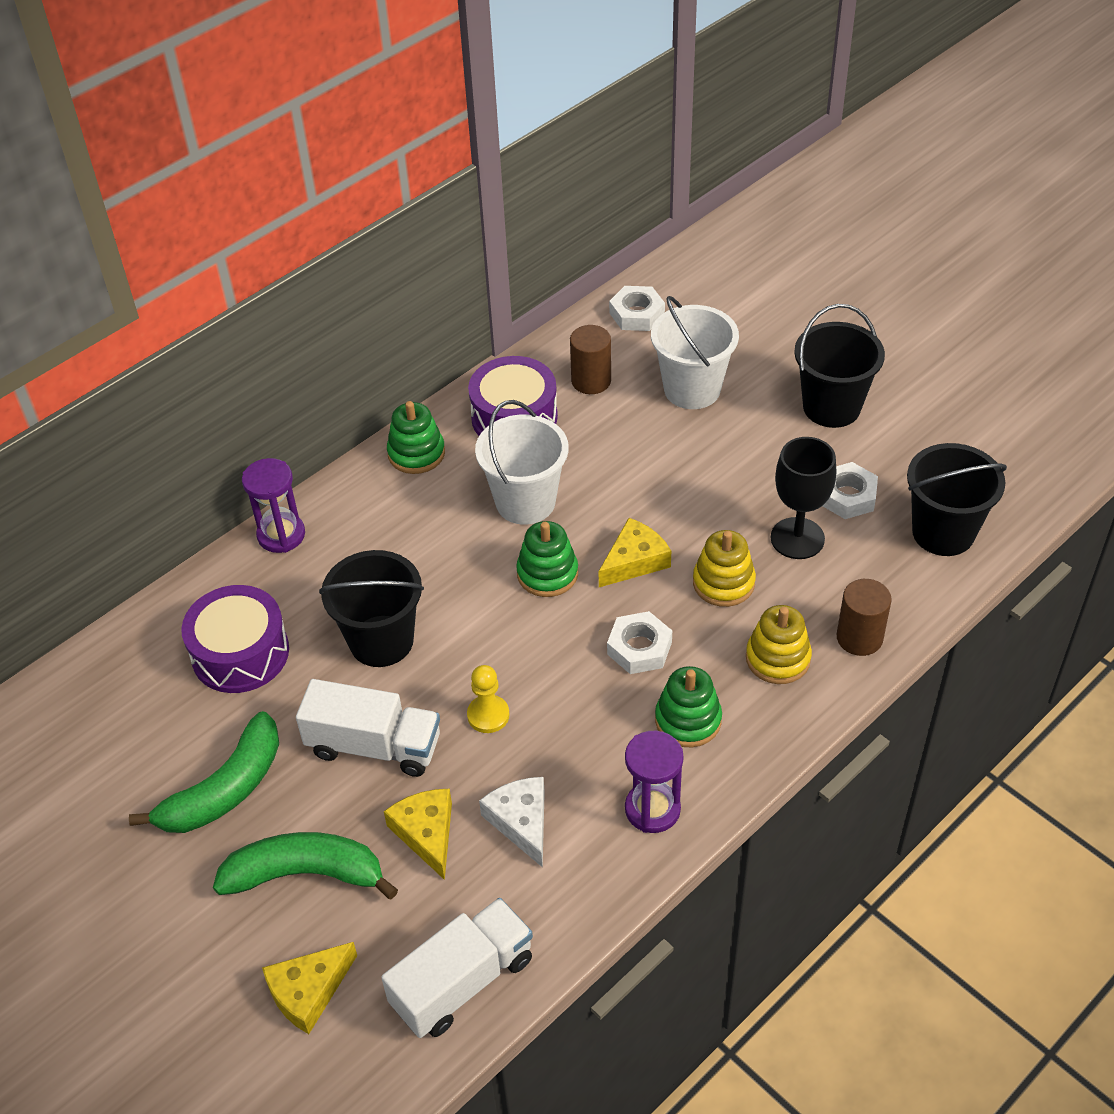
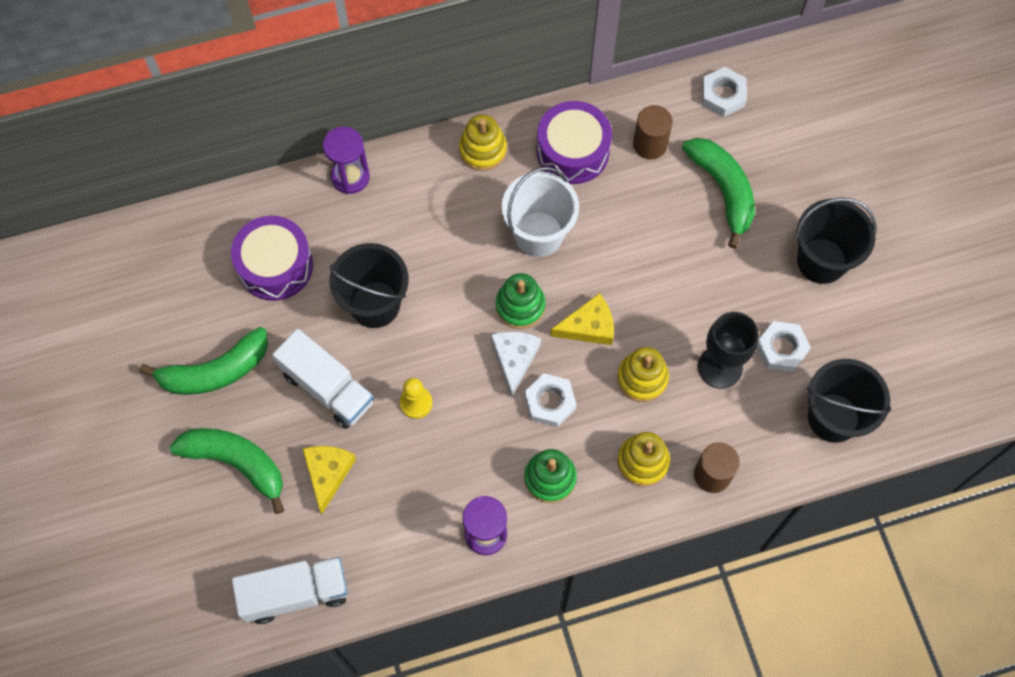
camera: 25 degrees right, 20 degrees up
(308, 991) = (198, 548): yellow cheese -> none
(416, 453) = (482, 150): green stacking toy -> yellow stacking toy
(521, 822) = (394, 498): white cheese -> white cheese (514, 359)
(692, 389) = (723, 190): white bucket -> green banana

